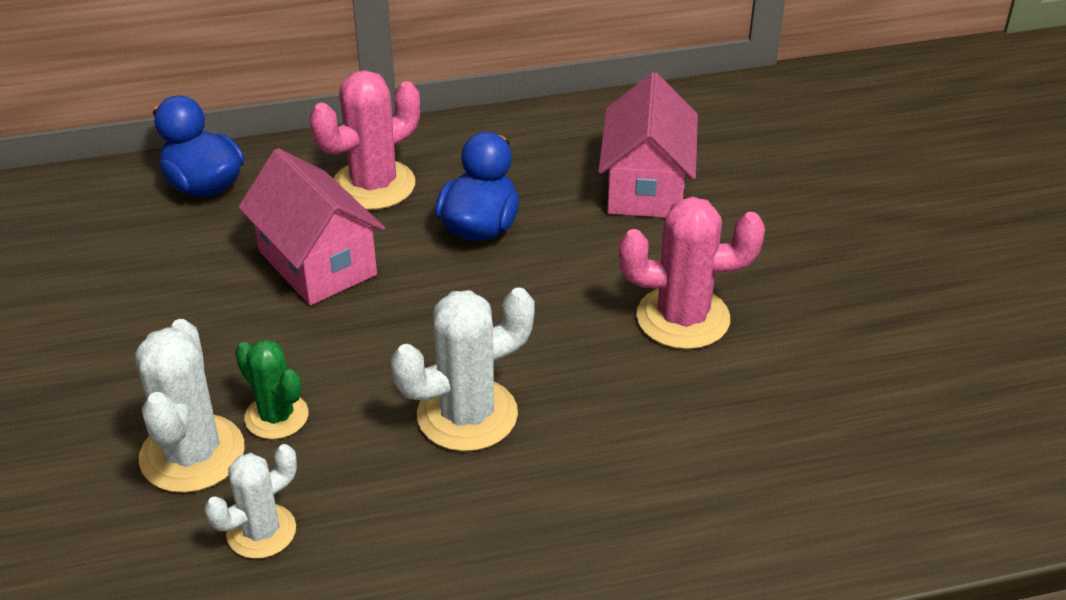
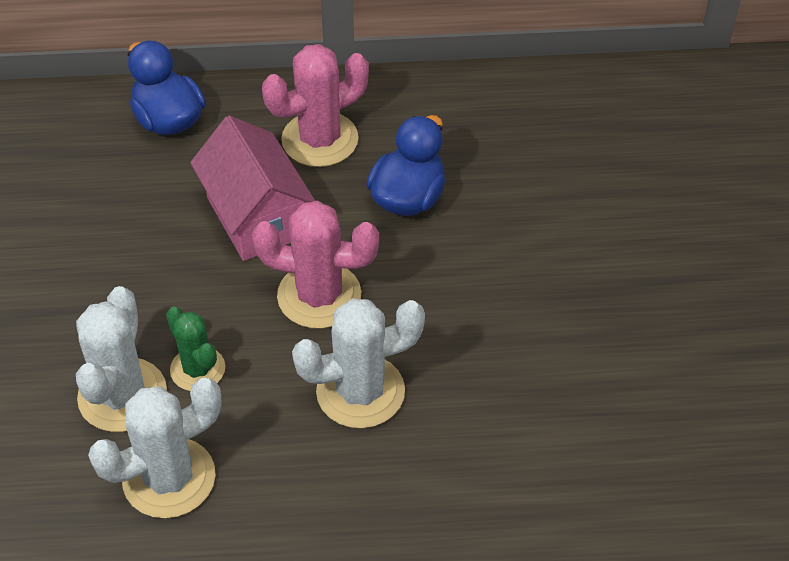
camera: 10 degrees right, 10 degrees up
(261, 531) = (169, 478): white cactus -> white cactus, size x1.59
(646, 187) = (570, 173): pink house -> none
(683, 318) = (572, 320): pink cactus -> pink cactus (319, 296)

